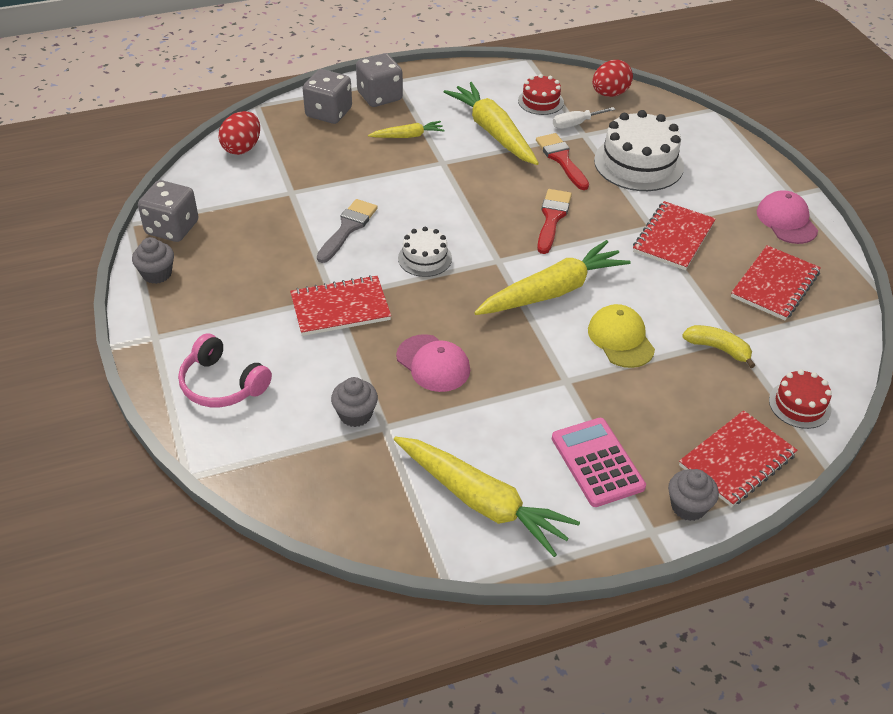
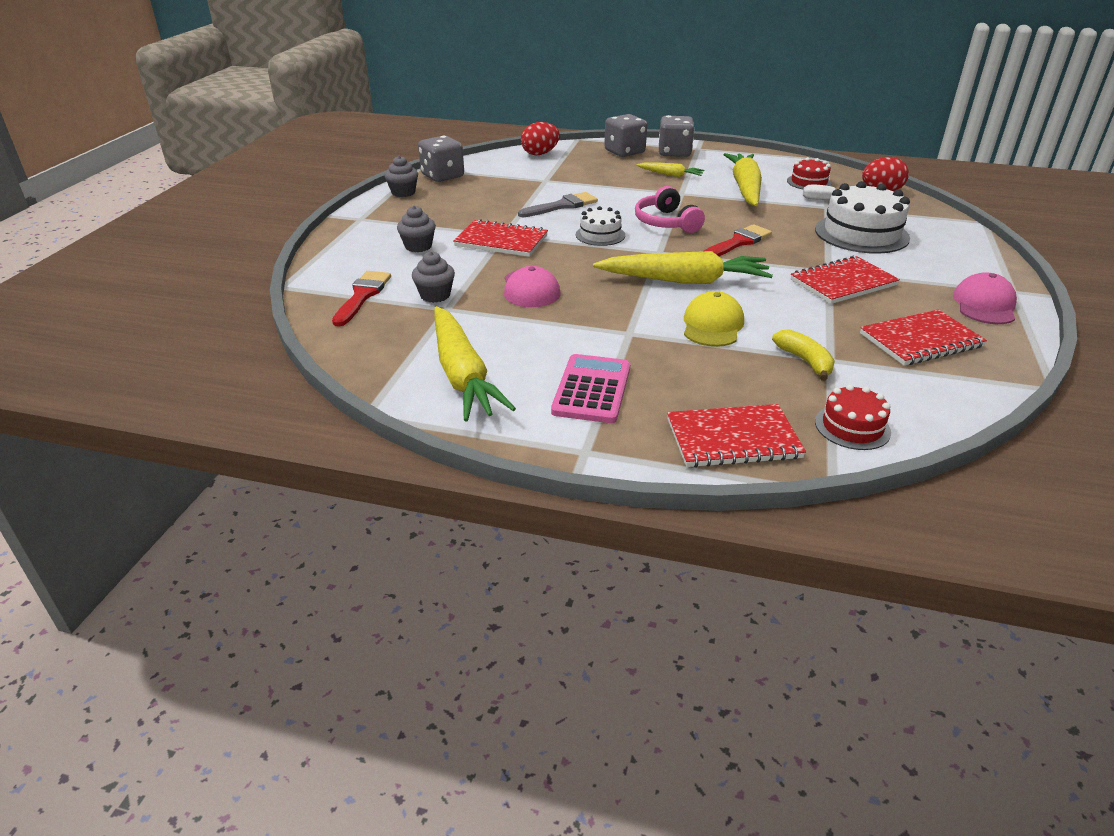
camera: 35 degrees right, 10 degrees down
(222, 384) = (369, 252): pink headphones -> pink headphones (666, 222)
(561, 159) = (788, 215): red brush -> red brush (362, 296)
(688, 506) = (642, 450): grey cupcake -> grey cupcake (418, 246)

